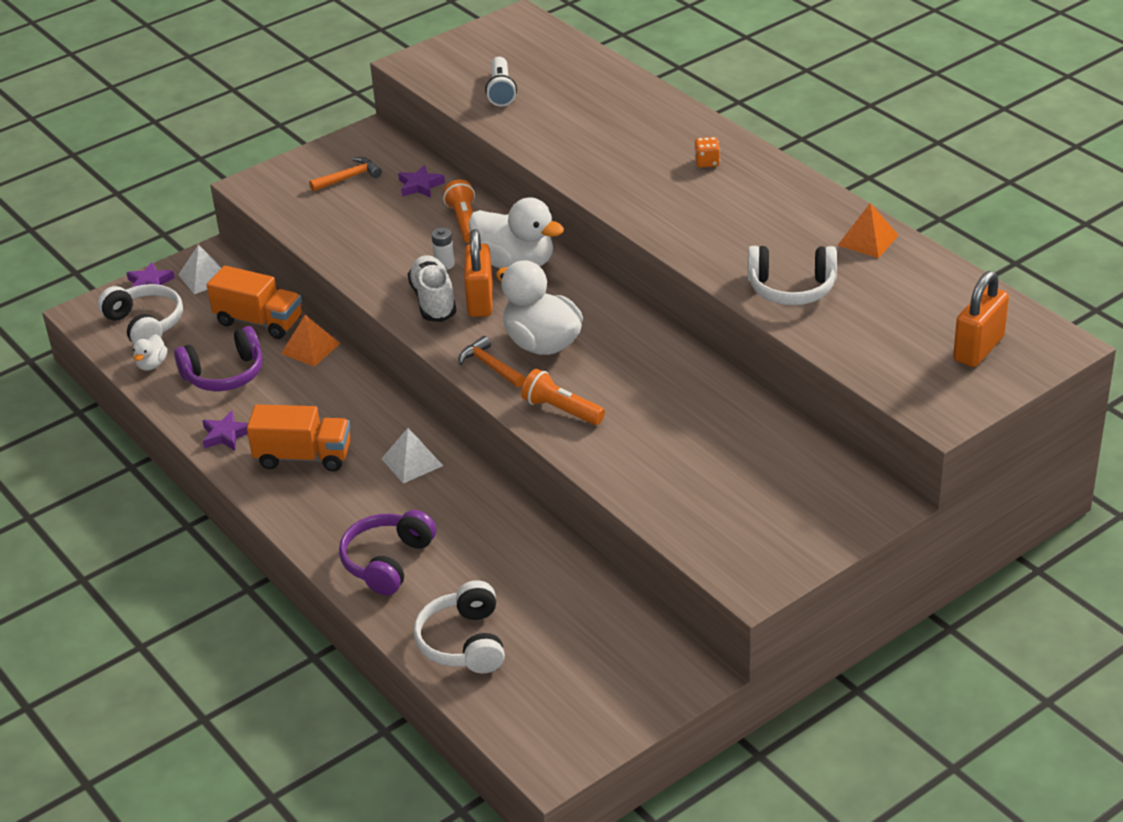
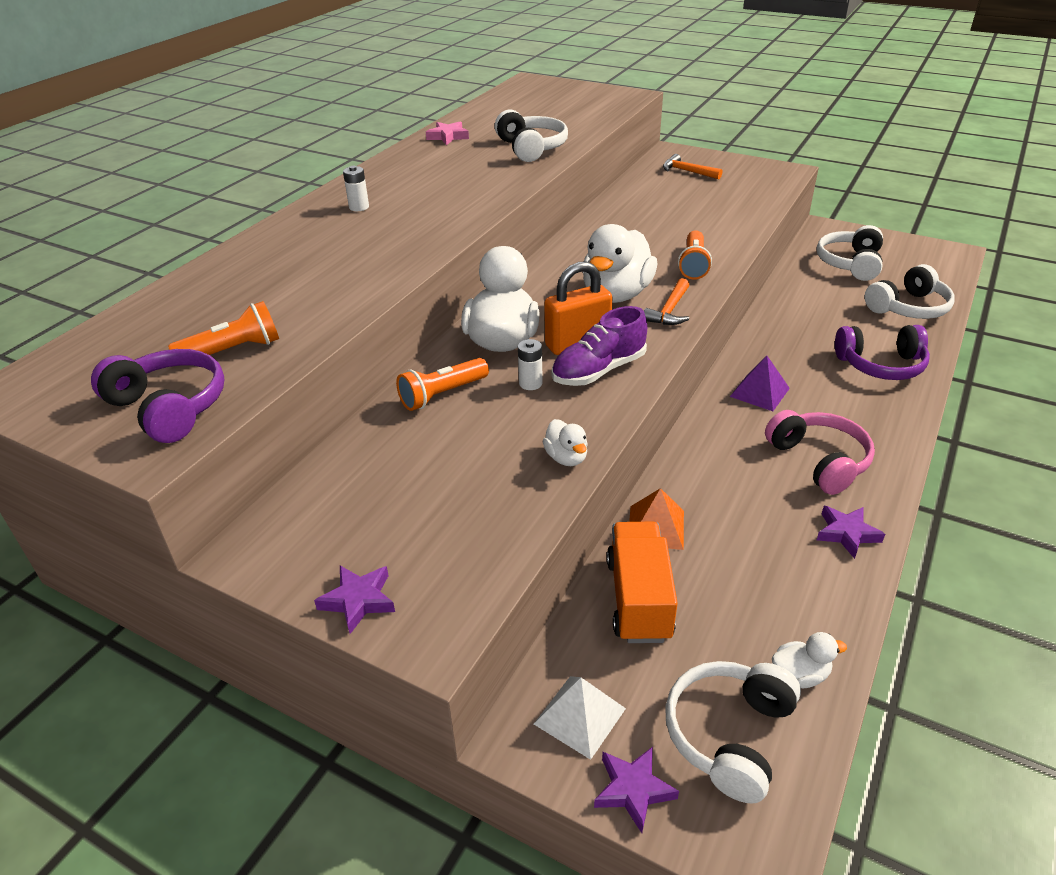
camera: 115 degrees left, 0 degrees up
(224, 374) = (757, 584): purple headphones -> purple headphones (169, 407)
(303, 457) = (819, 461): orange truck -> pink headphones
(347, 260) = (566, 458): none -> white duck
(349, 178) = (376, 528): orange hammer -> orange hammer (687, 171)
(412, 462) = (759, 392): white pyramid -> purple pyramid
(420, 186) = (375, 453): purple star -> purple star (358, 600)
(433, 301) = (598, 370): white shoe -> purple shoe
(501, 91) = (233, 351): white flashlight -> orange flashlight
(589, 647) = (850, 263): none -> white headphones
(707, 162) = (359, 207): orange dice -> white battery
(868, 240) = (448, 136): orange pyramid -> pink star
(978, 349) = (553, 95): orange padlock -> none

